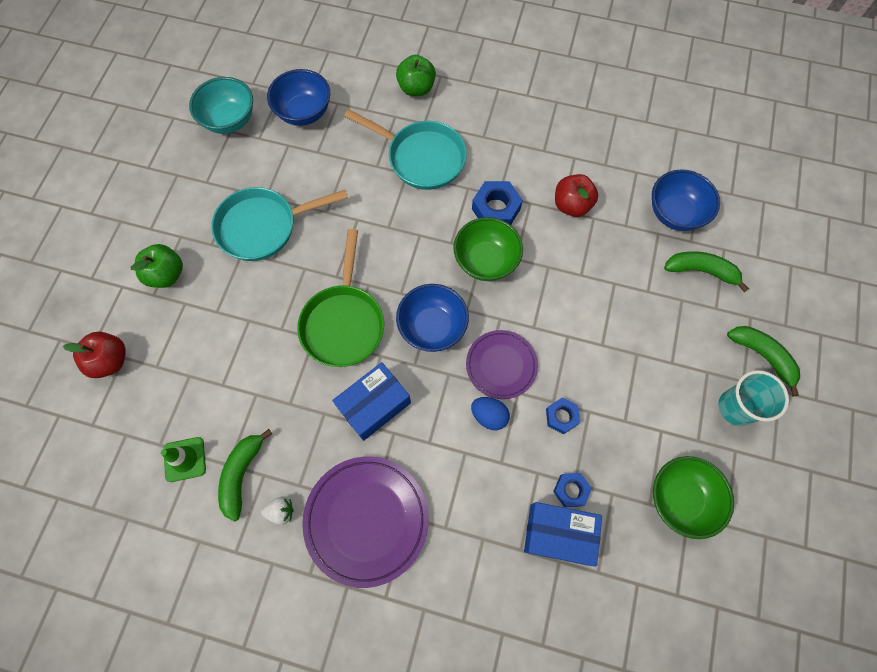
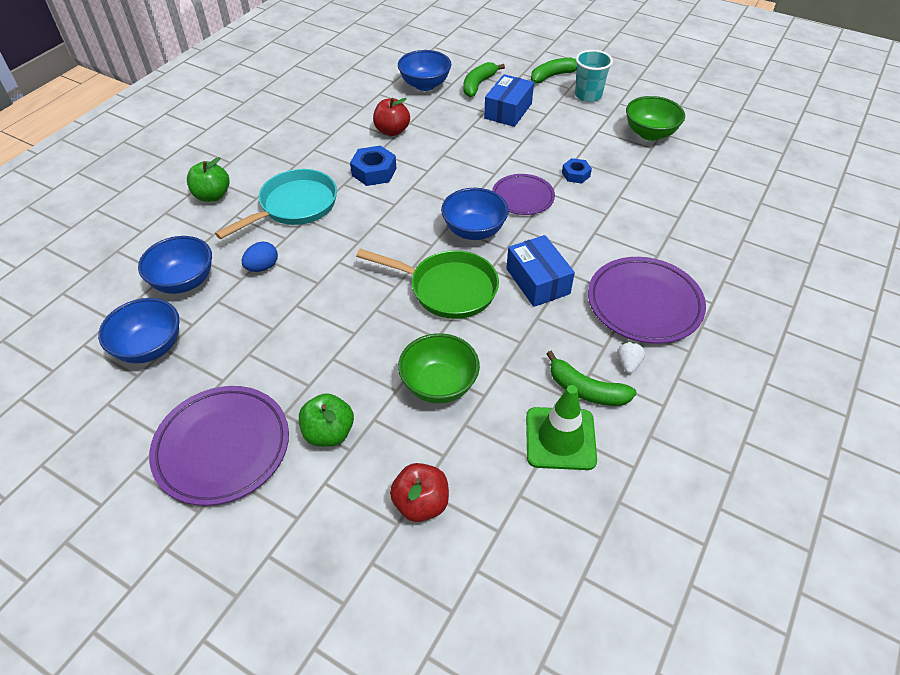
camera: 75 degrees left, 20 degrees down
(144, 207) = (222, 447): none -> purple plate
(185, 459) = (560, 438): green traffic cone -> green traffic cone, size x1.55
(230, 120) = (150, 347): turquoise bowl -> blue bowl
(263, 227) = (310, 336): turquoise pan -> none
(486, 261) = (422, 187): green bowl -> green bowl (439, 385)
(489, 416) = (565, 212): blue egg -> blue egg (262, 267)
(558, 534) = (669, 195): blue box -> blue box (508, 111)
(571, 490) = (635, 182): blue nut -> none

